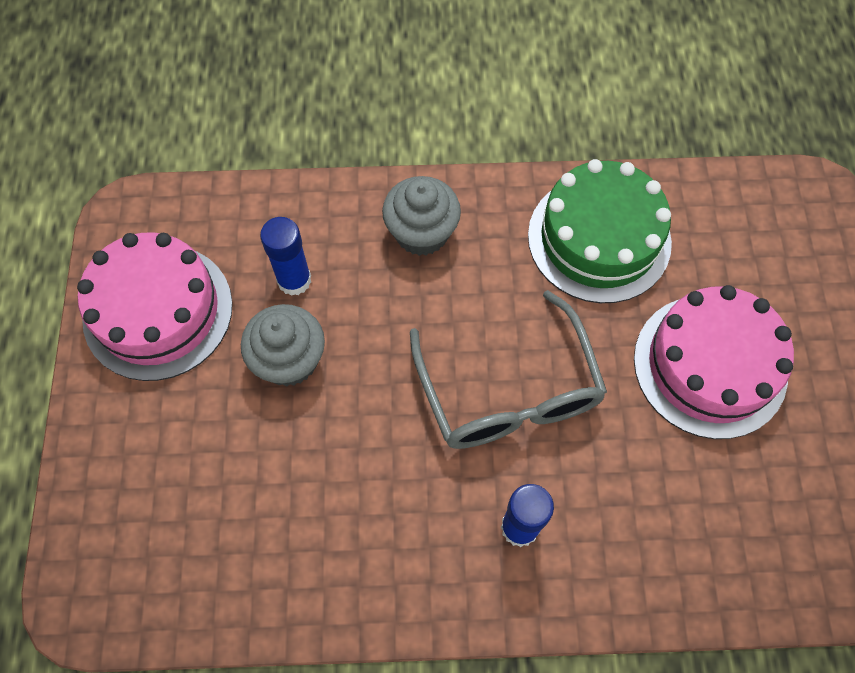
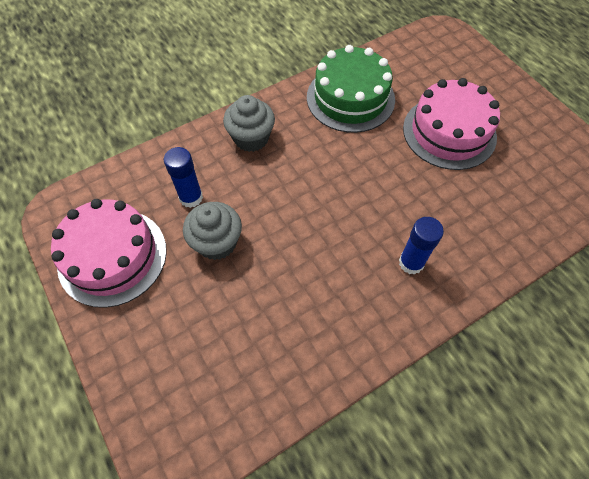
camera: 30 degrees left, 5 degrees down
(509, 391) = (356, 196): grey glasses -> none

